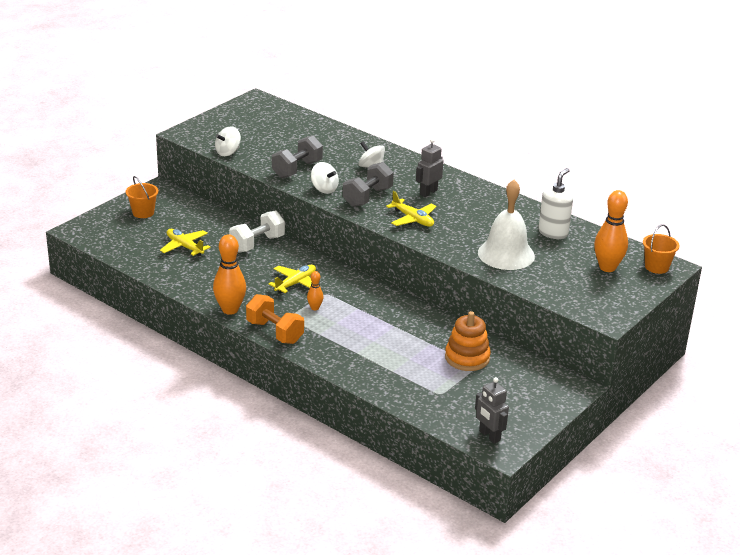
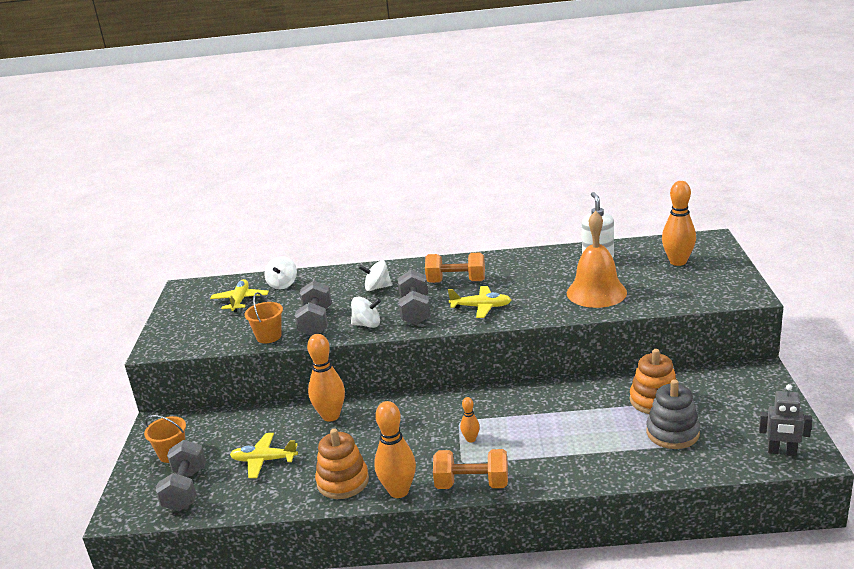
camera: 35 degrees left, 5 degrees down
(124, 237) = (185, 489): none -> grey dumbbell
(208, 285) = (343, 481): none -> orange stacking toy
(228, 152) = (226, 342): white spinning top -> white spinning top (283, 284)
(257, 244) = (331, 416): white dumbbell -> orange bowling pin
(295, 283) = (420, 429): yellow plane -> yellow plane (240, 300)
(428, 192) = (456, 281): grey robot -> orange dumbbell
(441, 382) = (672, 433): none -> grey stacking toy
(506, 254) = (596, 292): white bell -> orange bell
(656, 267) = (705, 244): orange bucket -> orange bucket (269, 336)

